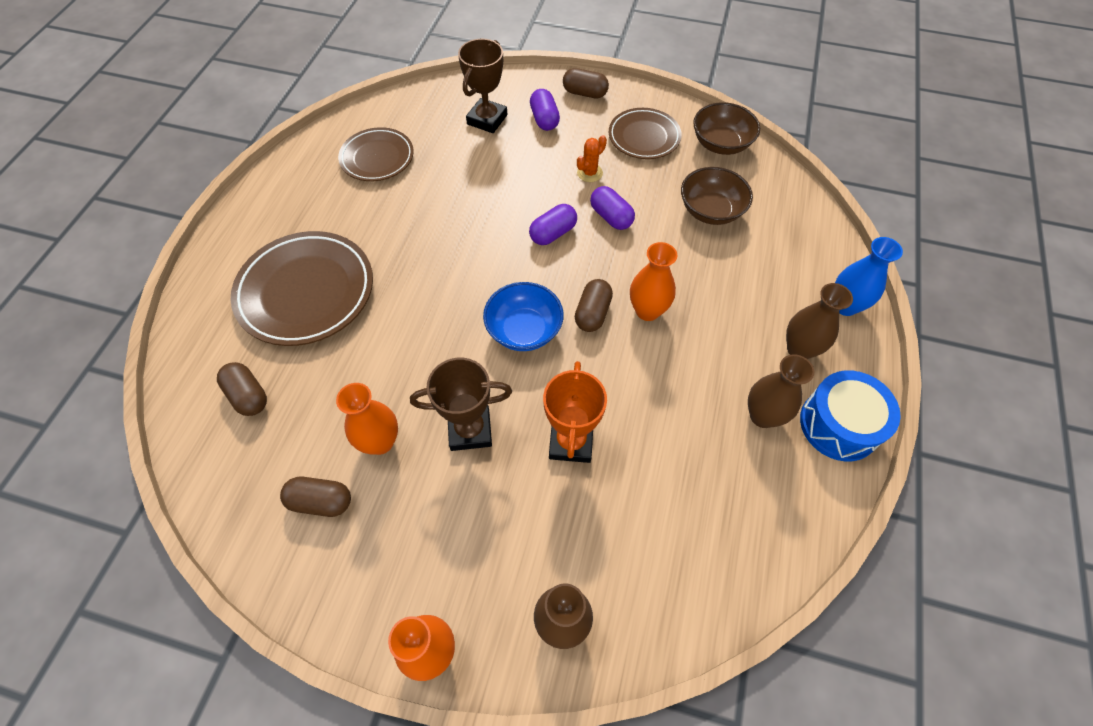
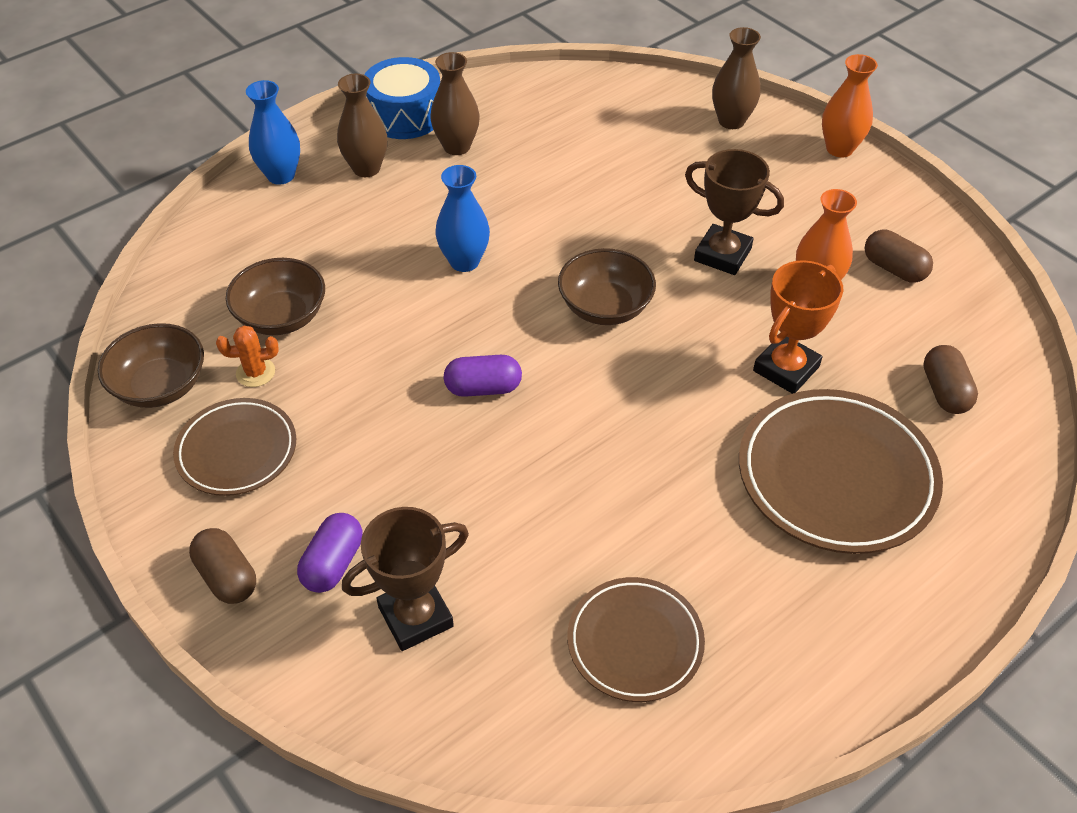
camera: 145 degrees left, 10 degrees down
(524, 330) = (605, 307): blue bowl -> brown bowl
(571, 442) = (636, 205): orange trophy -> orange trophy (786, 369)
(589, 173) = (361, 440): orange cactus -> orange cactus (255, 372)
(592, 313) = (521, 286): brown capsule -> none
(611, 217) = (397, 370): purple capsule -> none
(647, 311) = (464, 261): orange vase -> blue vase

